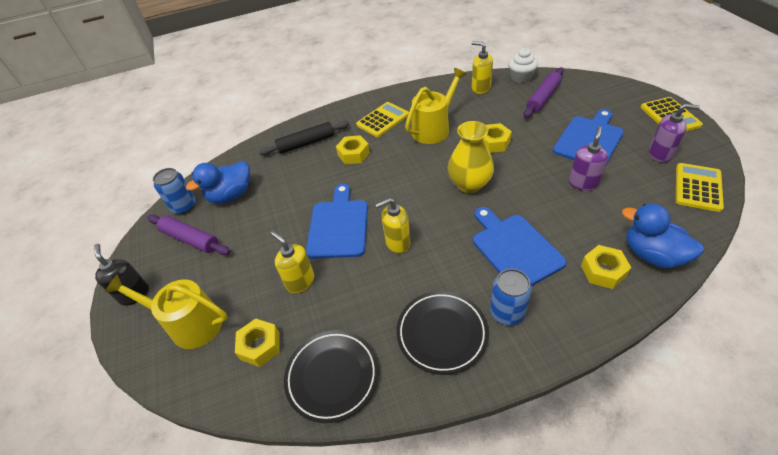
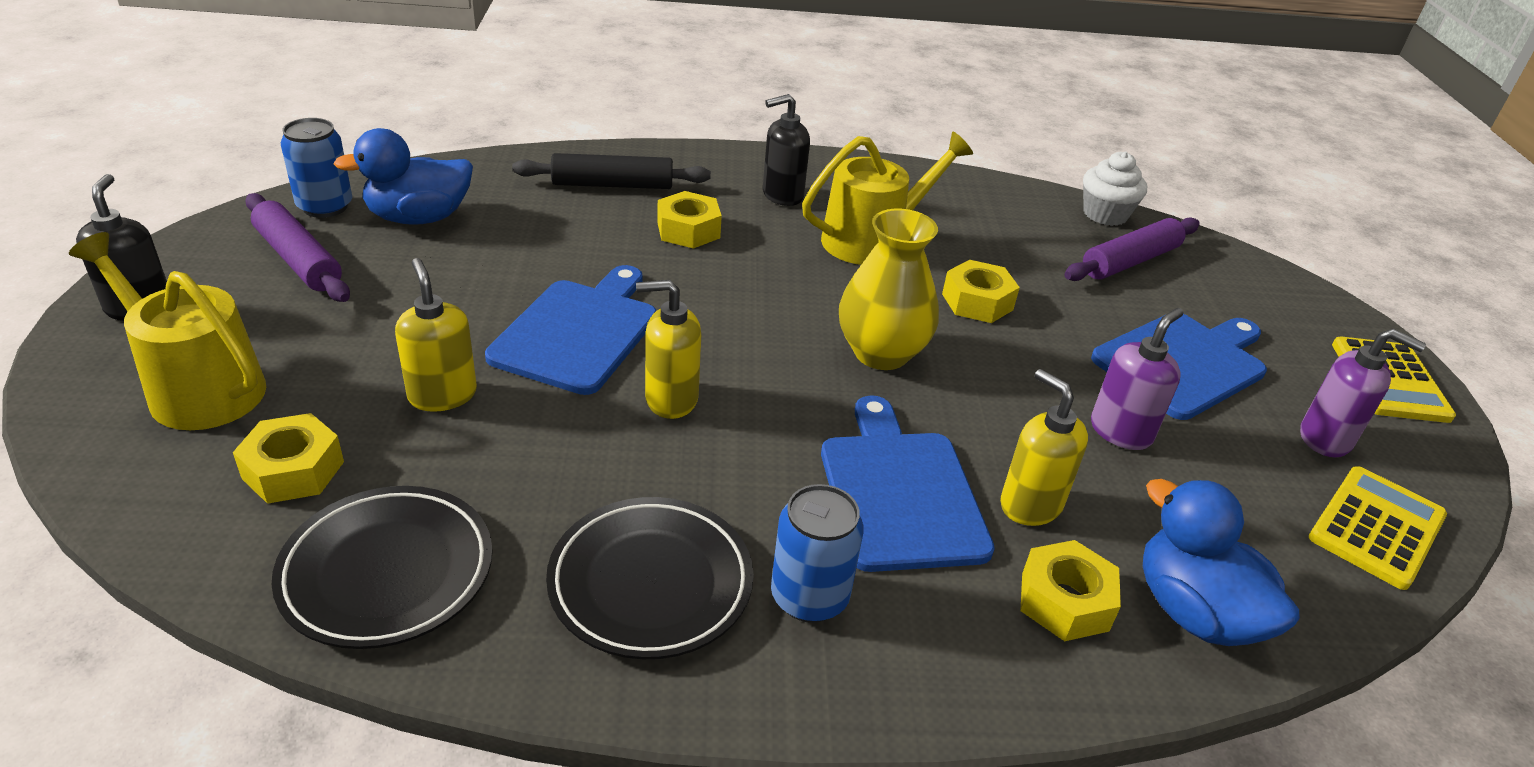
camera: 10 degrees right, 10 degrees down
(383, 120) = (782, 195): yellow calculator -> black soap dispenser
(480, 88) = (1010, 206): yellow soap dispenser -> yellow soap dispenser (1030, 505)

